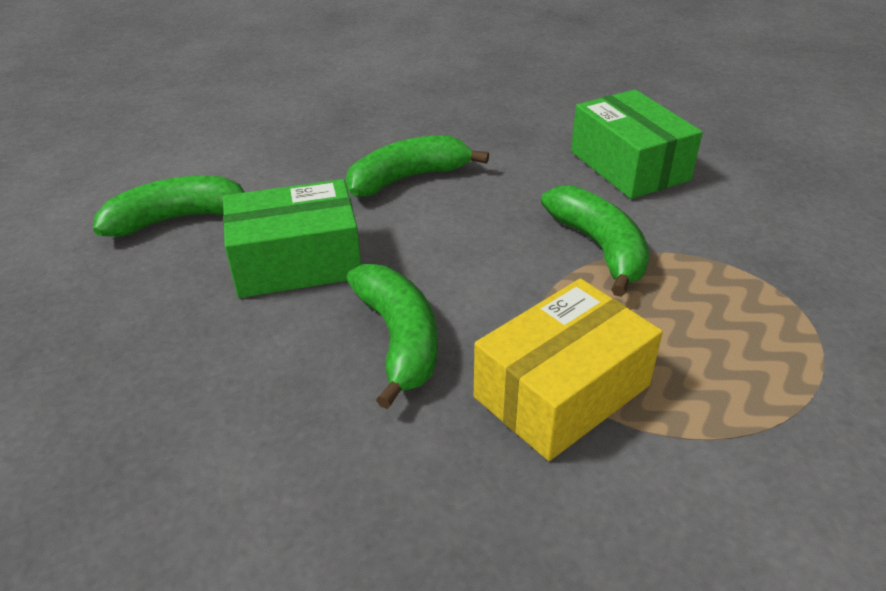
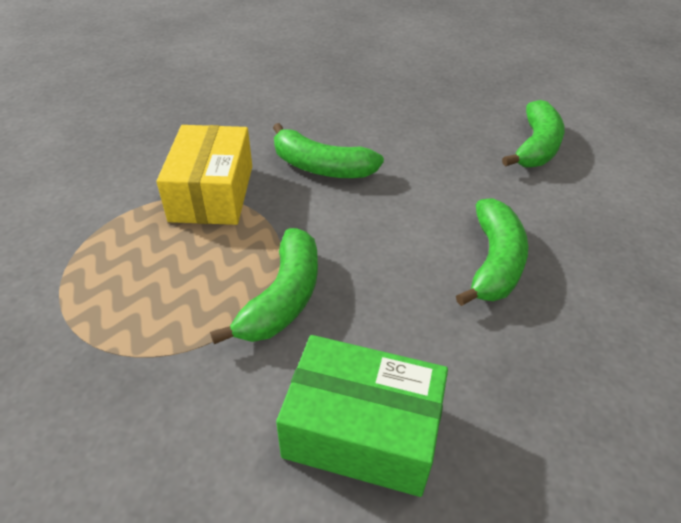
camera: 130 degrees right, 5 degrees up
(297, 262) = (435, 167): green box -> none
(599, 248) = (283, 298): green banana -> green banana turned 90 degrees counterclockwise

